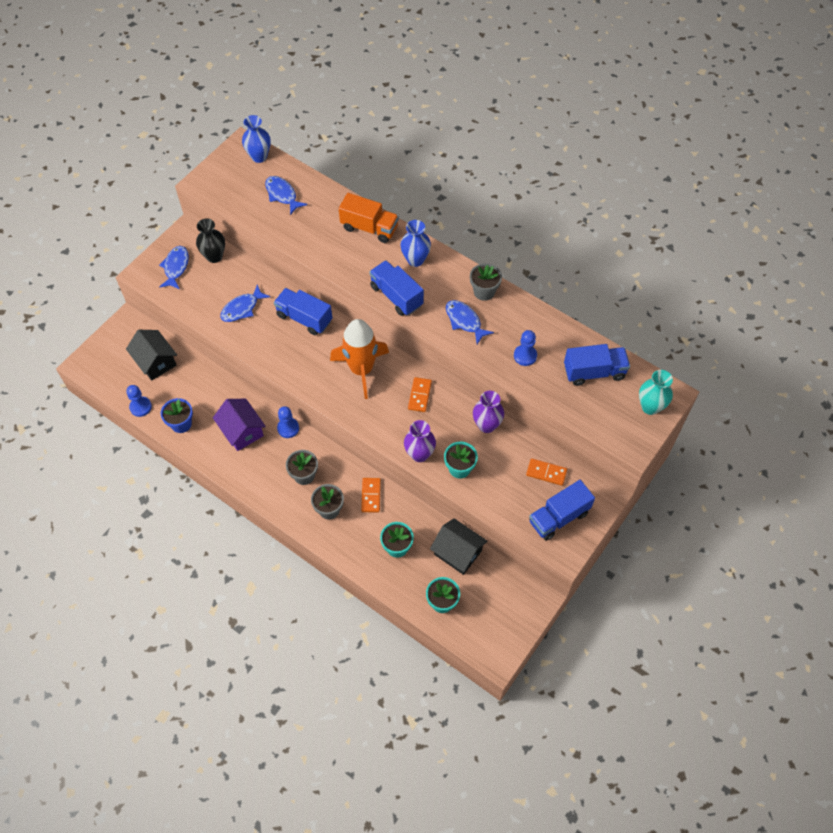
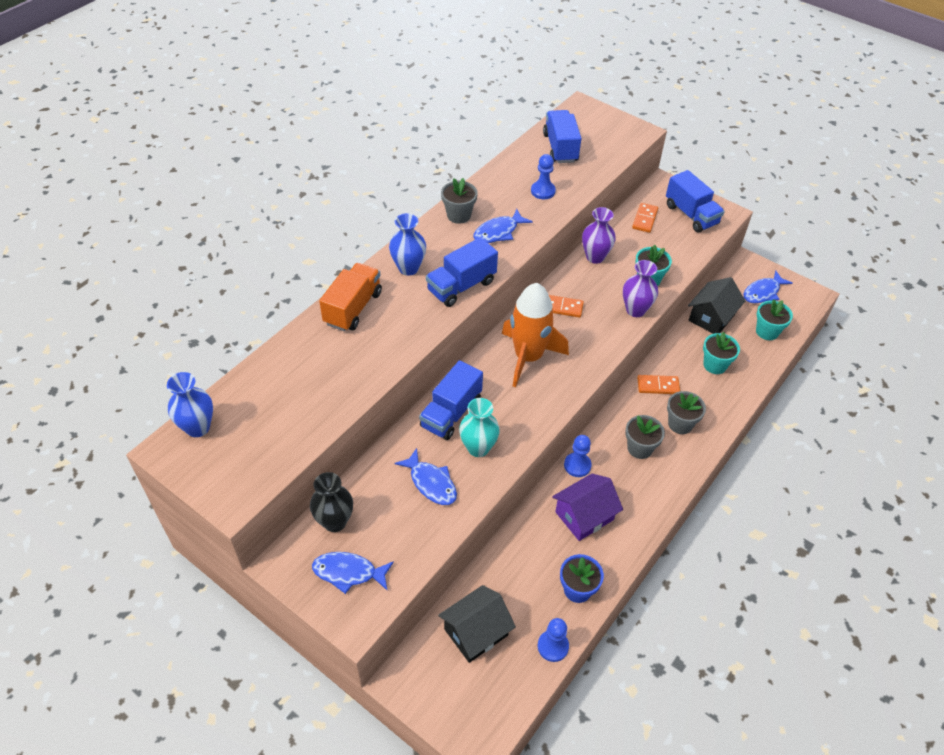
camera: 90 degrees left, 10 degrees down
(282, 195) = (279, 398): blue fish -> blue fish (763, 292)
(650, 407) = (597, 118): turquoise vase -> turquoise vase (478, 448)

